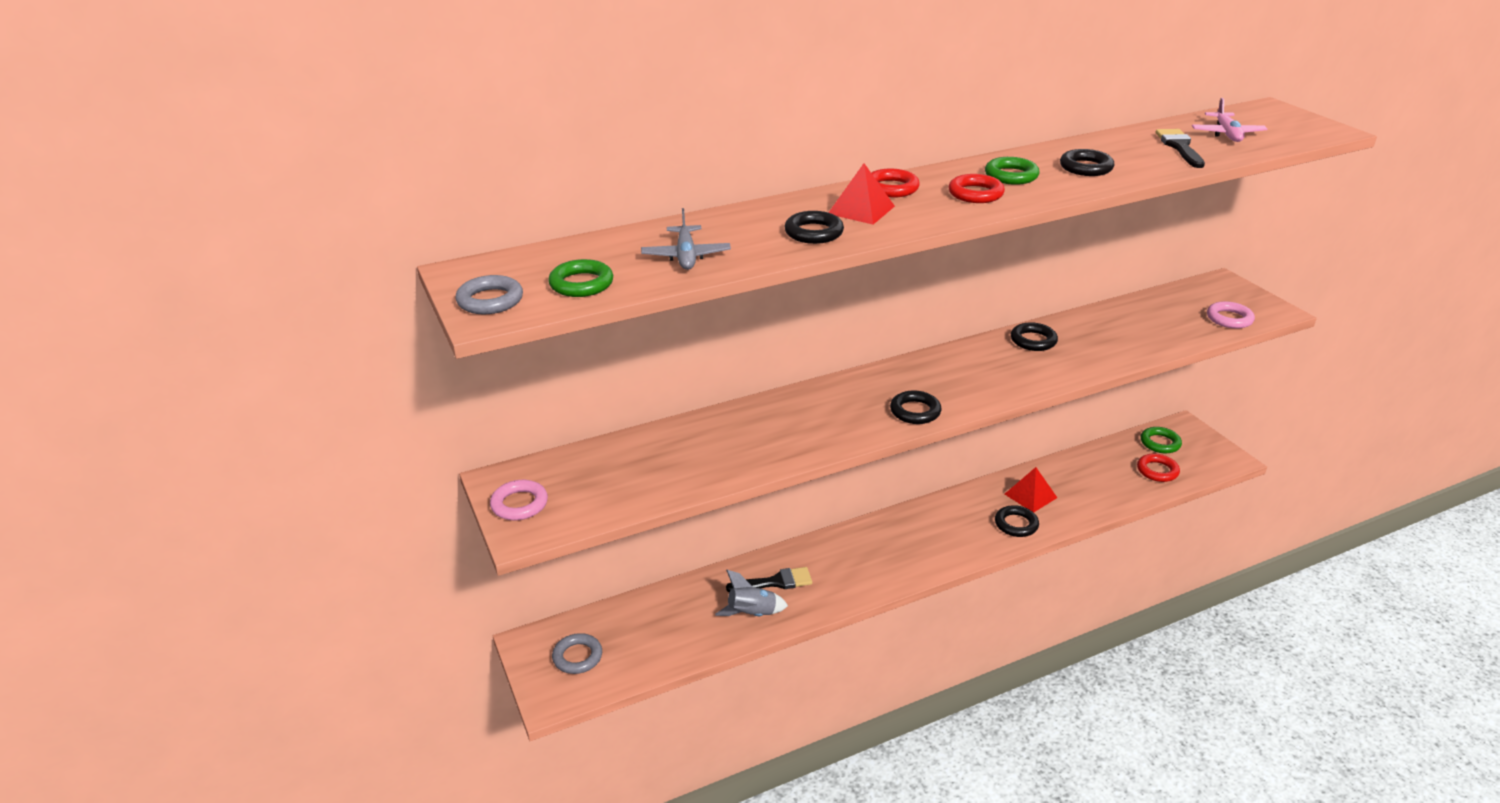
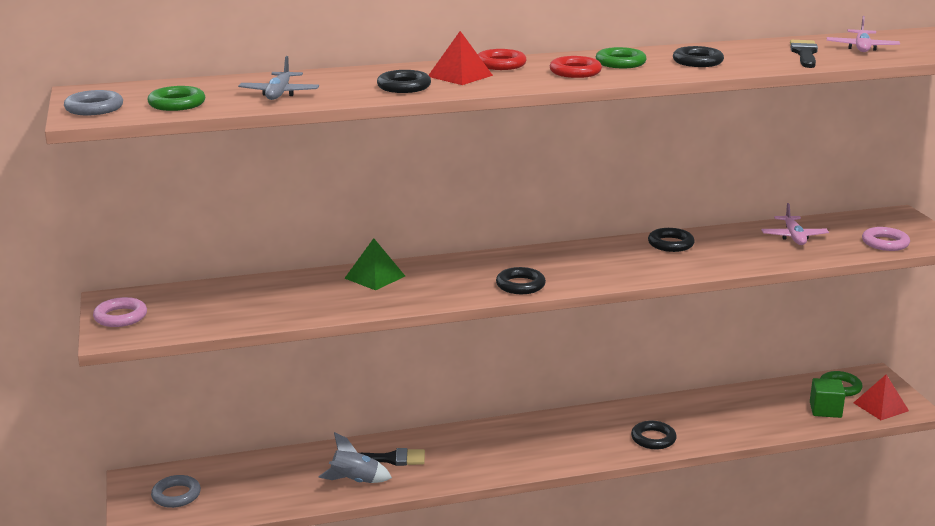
camera: 10 degrees right, 10 degrees down
(763, 417) = (374, 277): none -> green pyramid
(1030, 495) = (680, 417): red pyramid -> red pyramid (881, 406)
(1143, 319) = (793, 237): none -> pink plane
(1157, 471) = (825, 410): red ring -> green cube

